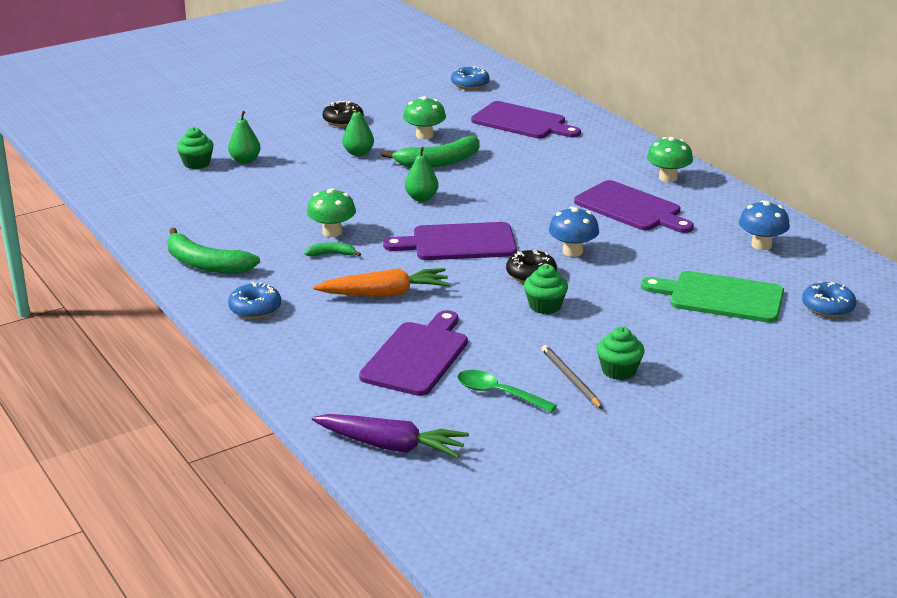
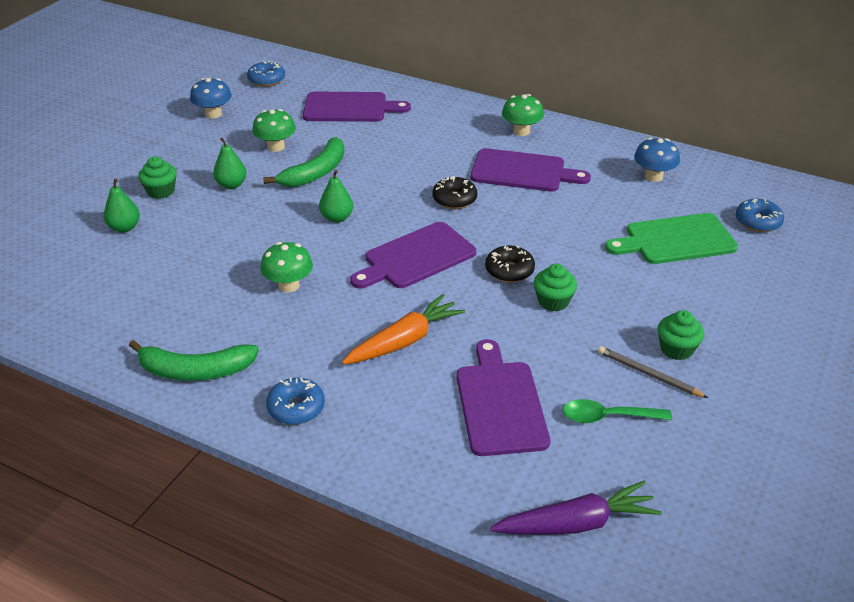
camera: 30 degrees left, 10 degrees up
(196, 163) = (75, 247): green cupcake -> green cupcake (161, 191)
(331, 254) = (311, 312): green banana -> none
(343, 120) = (183, 152): black donut -> black donut (454, 199)
(572, 251) = (519, 233): blue mushroom -> blue mushroom (213, 114)

